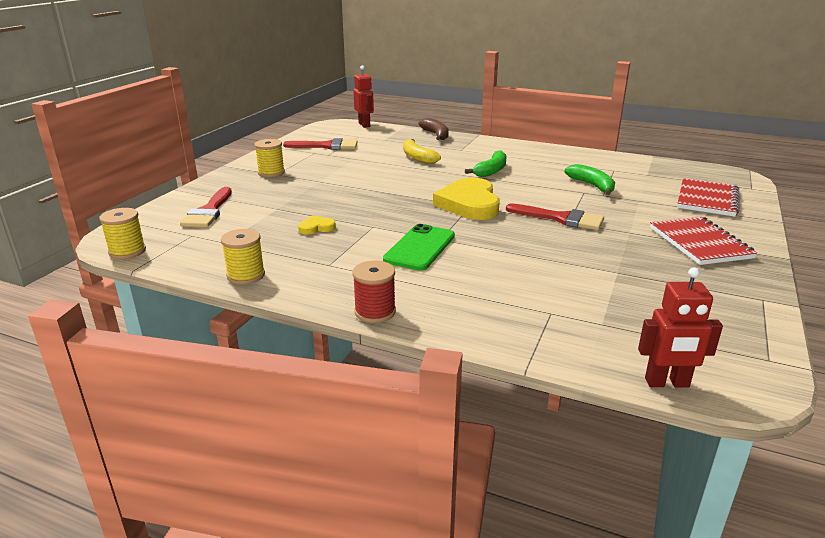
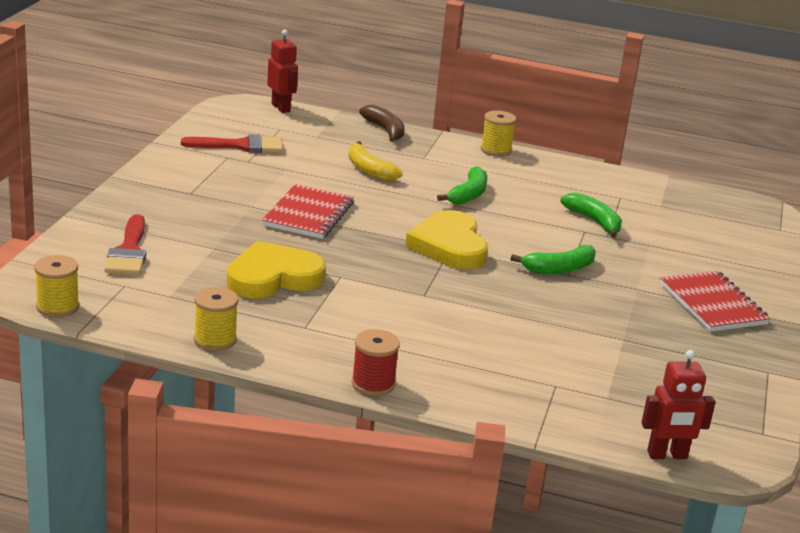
camera: 10 degrees left, 0 degrees up
(271, 172) = (183, 190): yellow spool -> yellow spool (496, 150)
(316, 227) = (273, 277): yellow heart -> yellow heart, size x2.25
(420, 248) = (403, 306): green phone -> none
(561, 218) = (559, 269): red brush -> green banana
(707, 199) = (727, 245): red notebook -> red notebook (308, 214)

